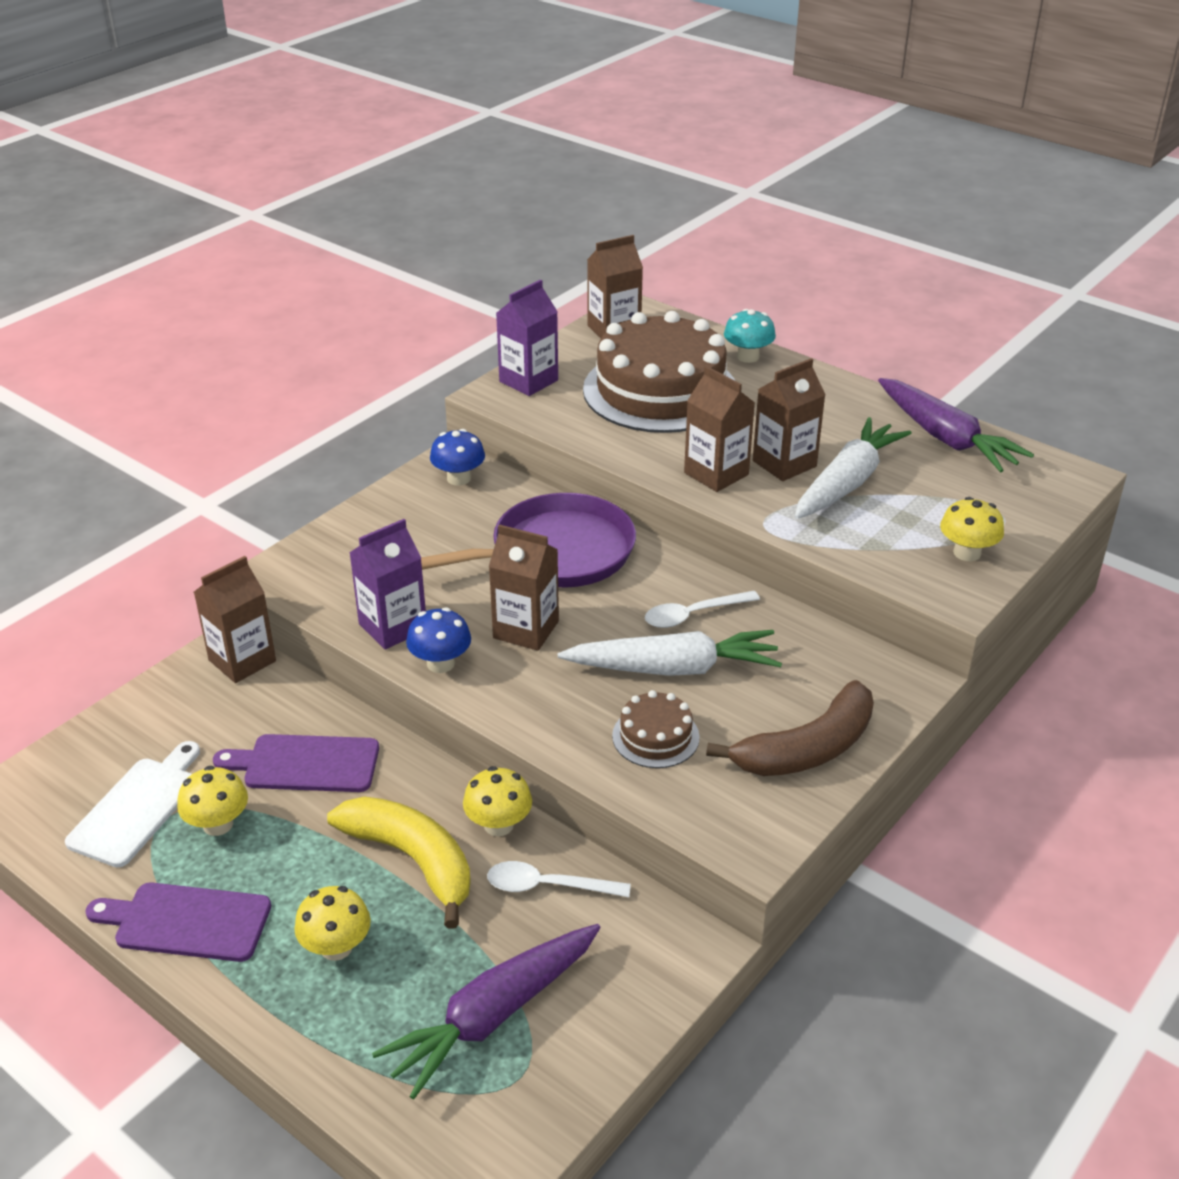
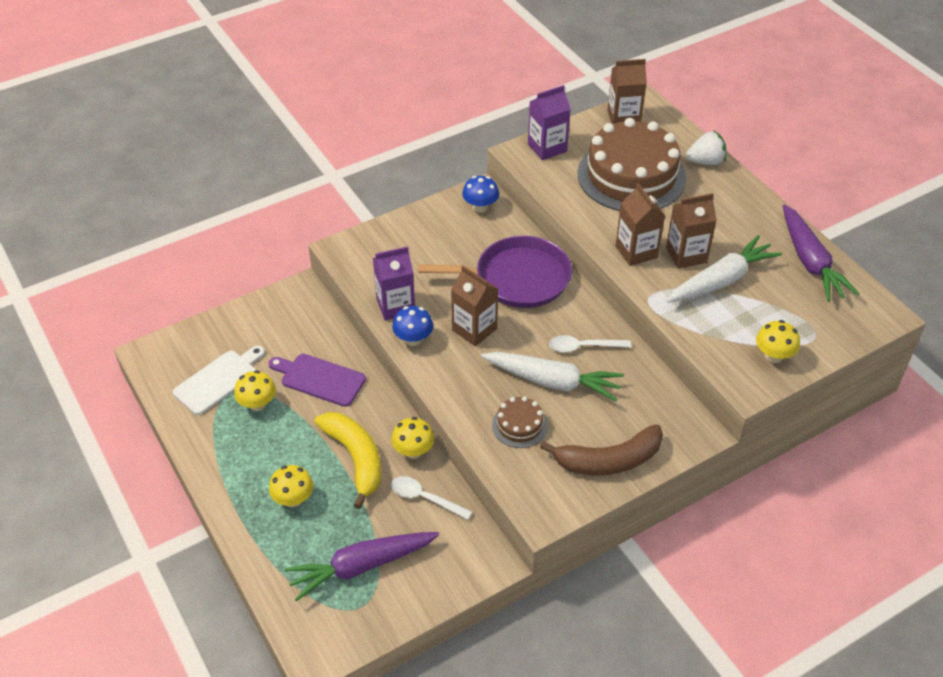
camera: 20 degrees right, 10 degrees up
(186, 922) = (220, 459): purple cutting board -> none
(242, 660) = (309, 299): brown carton -> none
(748, 357) = (705, 161): turquoise mushroom -> white strawberry

